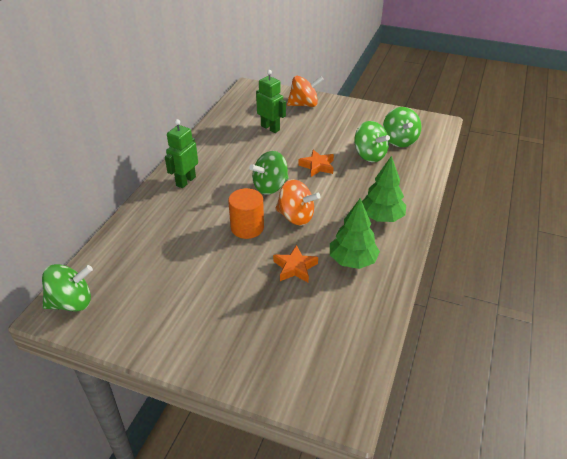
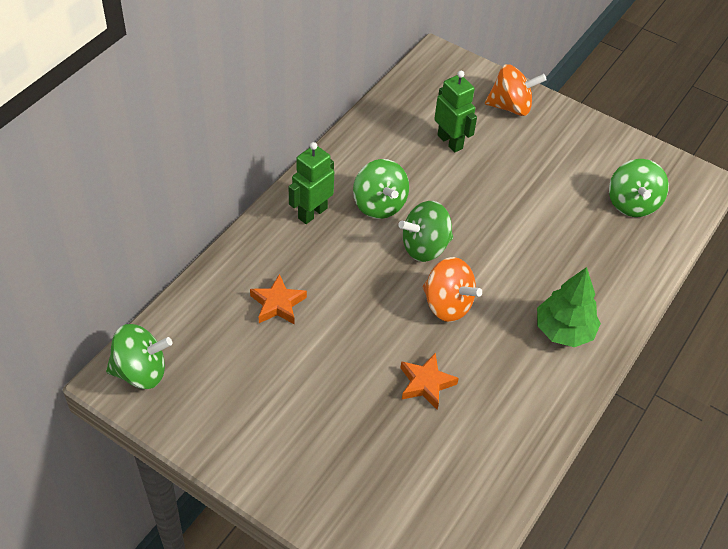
camera: 10 degrees right, 10 degrees up
(247, 227) = (378, 308): orange cylinder -> none
(317, 166) = (499, 225): orange star -> orange star (277, 304)
(352, 260) = (504, 390): green tree -> none
(369, 155) = (579, 221): green spinning top -> green spinning top (379, 205)

